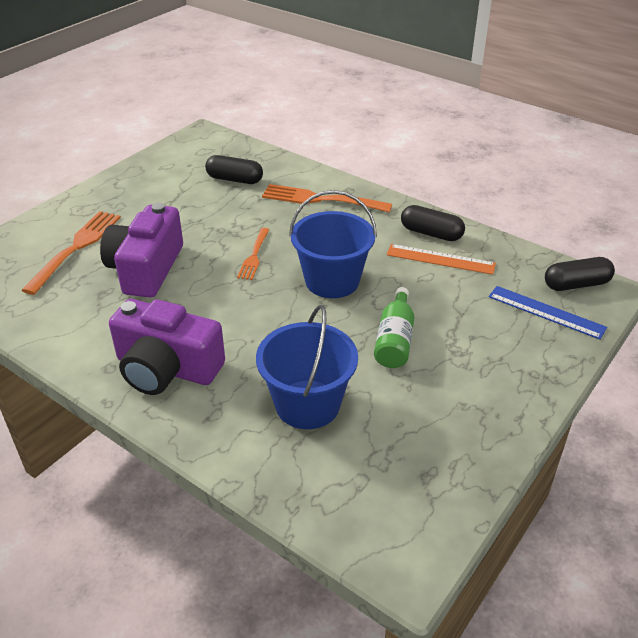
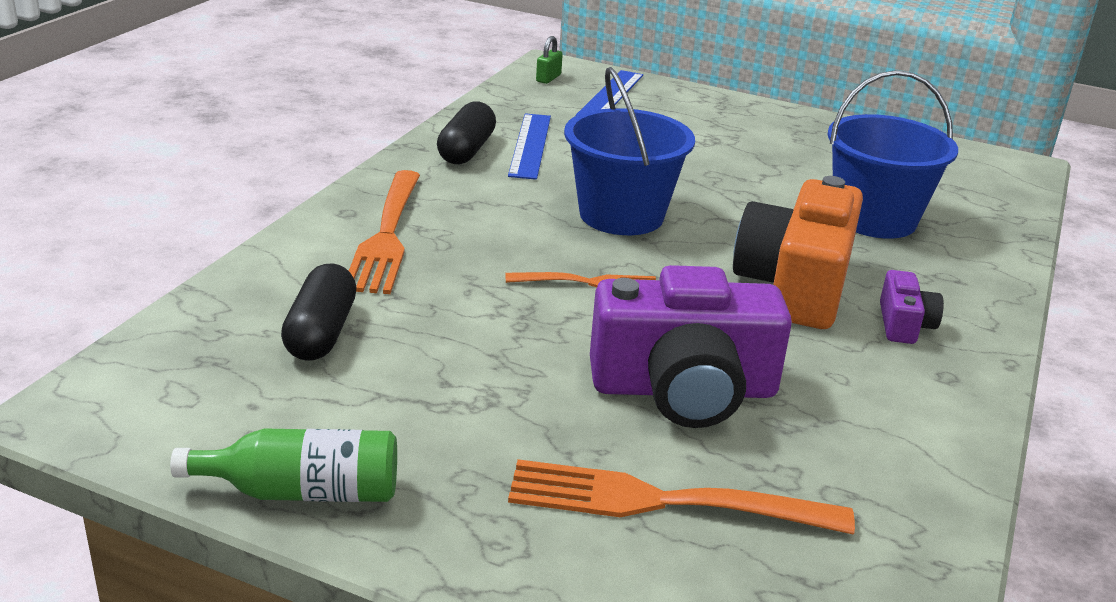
camera: 105 degrees left, 10 degrees down
(166, 368) = (904, 324): purple camera -> purple camera, size x0.46
(226, 333) = (795, 285): none -> orange camera
(394, 340) = (720, 172): green bottle -> green bottle (303, 492)
(440, 259) = (530, 145): orange ruler -> blue ruler
(576, 284) = (548, 78): black capsule -> green padlock

